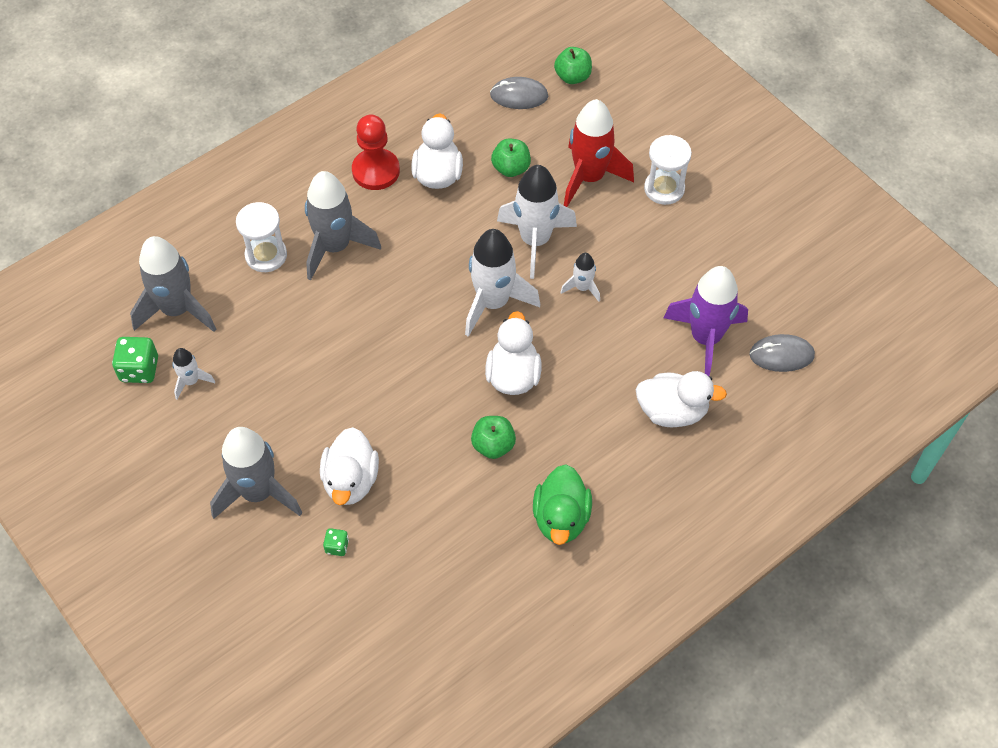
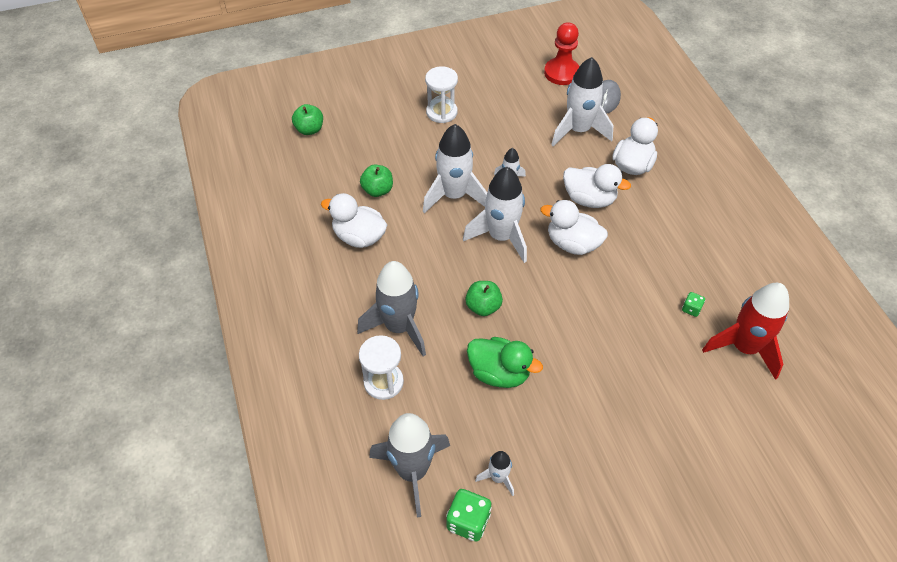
camera: 70 degrees left, 5 degrees down
(258, 492) = (632, 450): grey rocket -> none
(337, 546) = (698, 402): green dice -> green dice (691, 309)
(351, 481) = (638, 376): white duck -> white duck (589, 199)
(376, 171) = (333, 277): red pawn -> red pawn (561, 73)
(493, 445) = (631, 273): green apple -> green apple (483, 306)
(519, 96) = (309, 165): grey mouse -> none
(561, 518) = (704, 251): green duck -> green duck (499, 373)
(589, 177) = (411, 148): red rocket -> red rocket (744, 348)
(705, 338) = (578, 130): purple rocket -> white rocket

